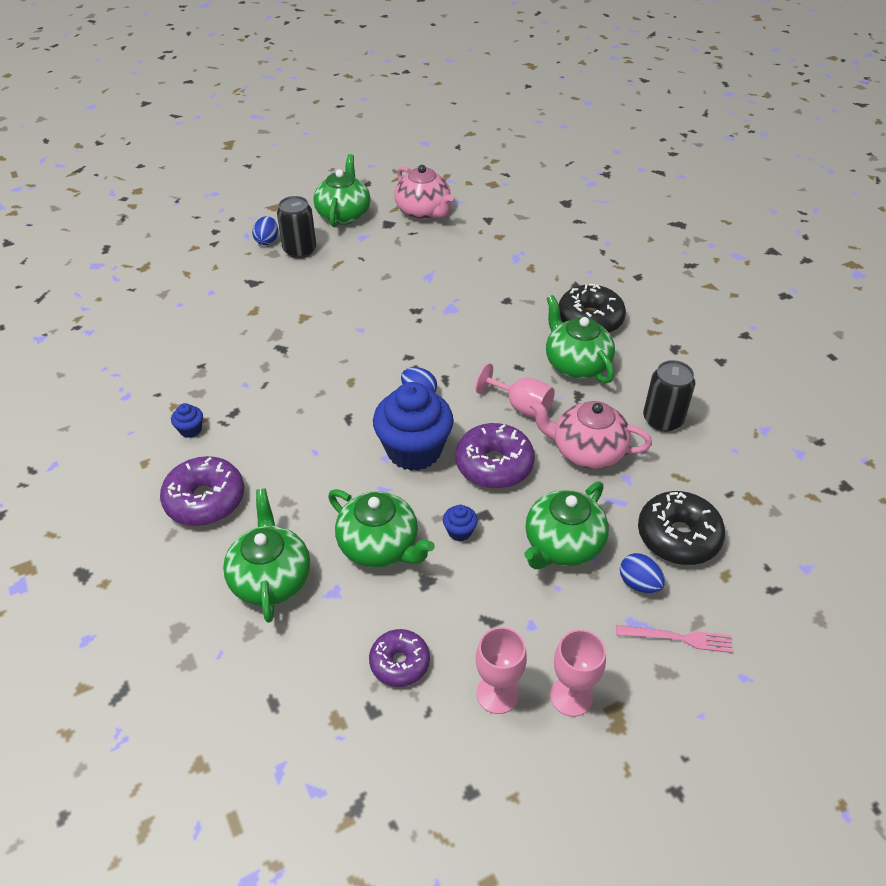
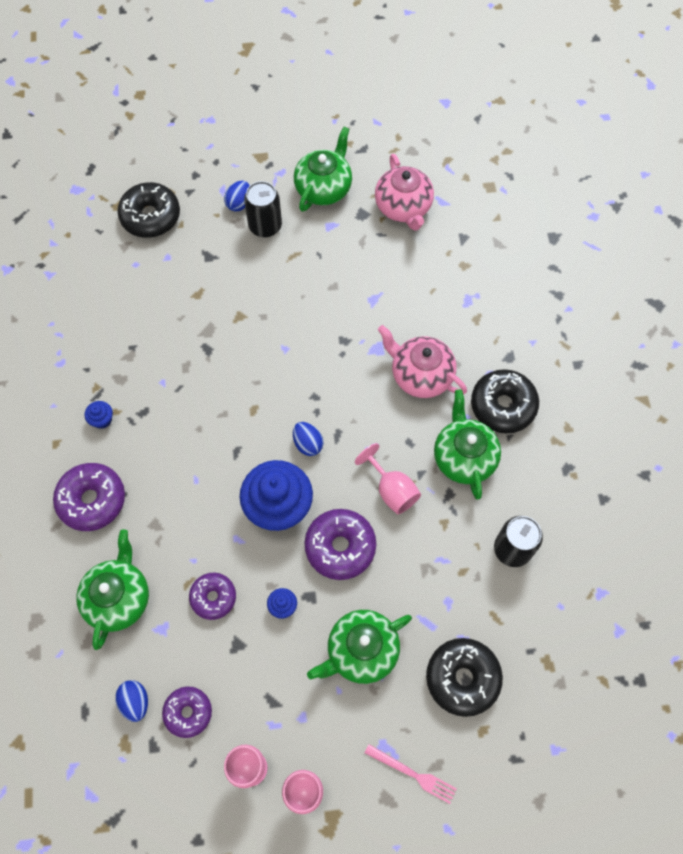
camera: 20 degrees right, 20 degrees up
(182, 268) = (150, 216): none -> black donut
(380, 546) = (213, 597): green teapot -> purple donut
(587, 451) = (427, 560): pink teapot -> pink teapot (420, 375)
(639, 583) = (406, 712): blue egg -> blue egg (135, 702)

